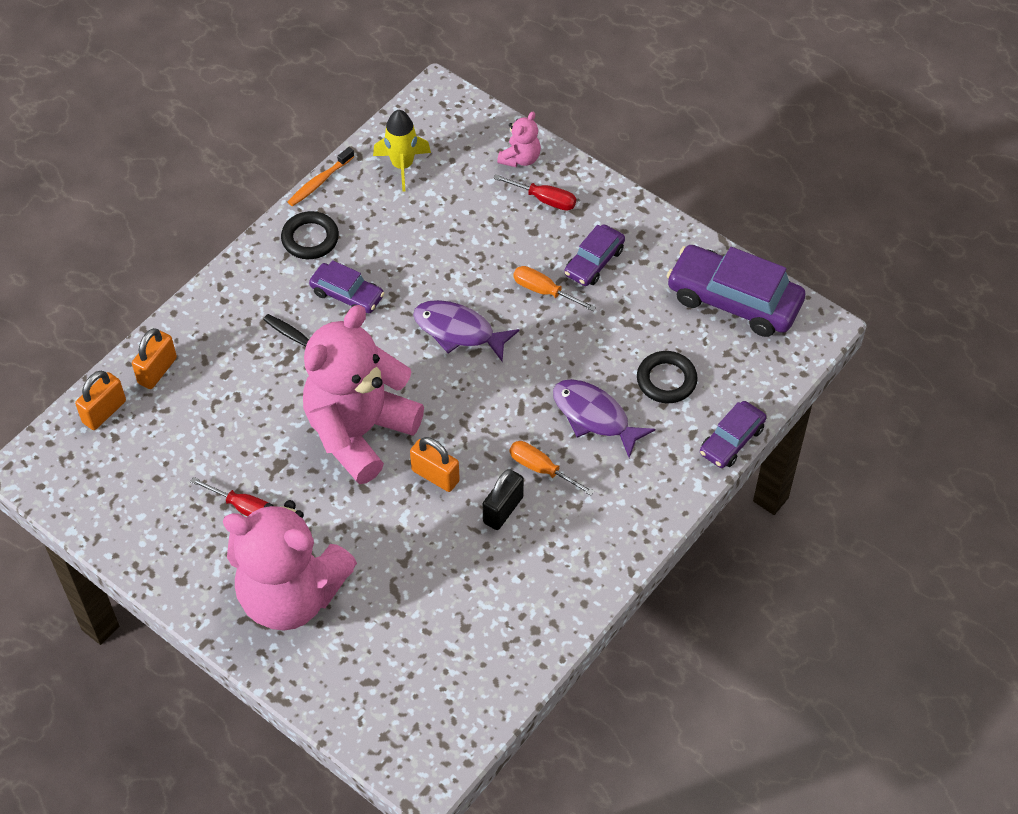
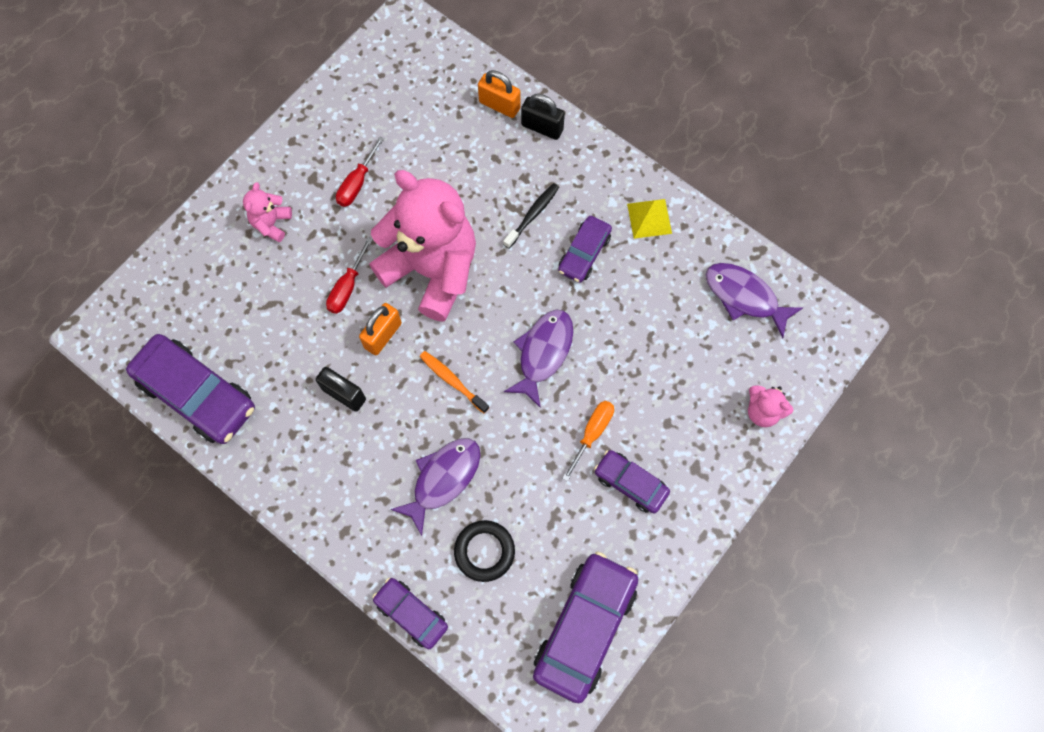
camera: 90 degrees right, 15 degrees up
(104, 412) = (457, 70): orange padlock -> none
(191, 330) = (542, 127): none -> black padlock
(291, 595) = (271, 223): pink teddy bear -> pink teddy bear, size x0.41
(310, 238) = (649, 218): black ring -> yellow pyramid
(319, 182) = (719, 223): orange toothbrush -> orange toothbrush (452, 381)
(402, 165) = (745, 297): yellow rocket -> purple fish
(502, 657) = (197, 394): none -> purple car
(541, 469) = (386, 429): orange screwdriver -> none
(544, 199) = (709, 434): red screwdriver -> red screwdriver (347, 287)

